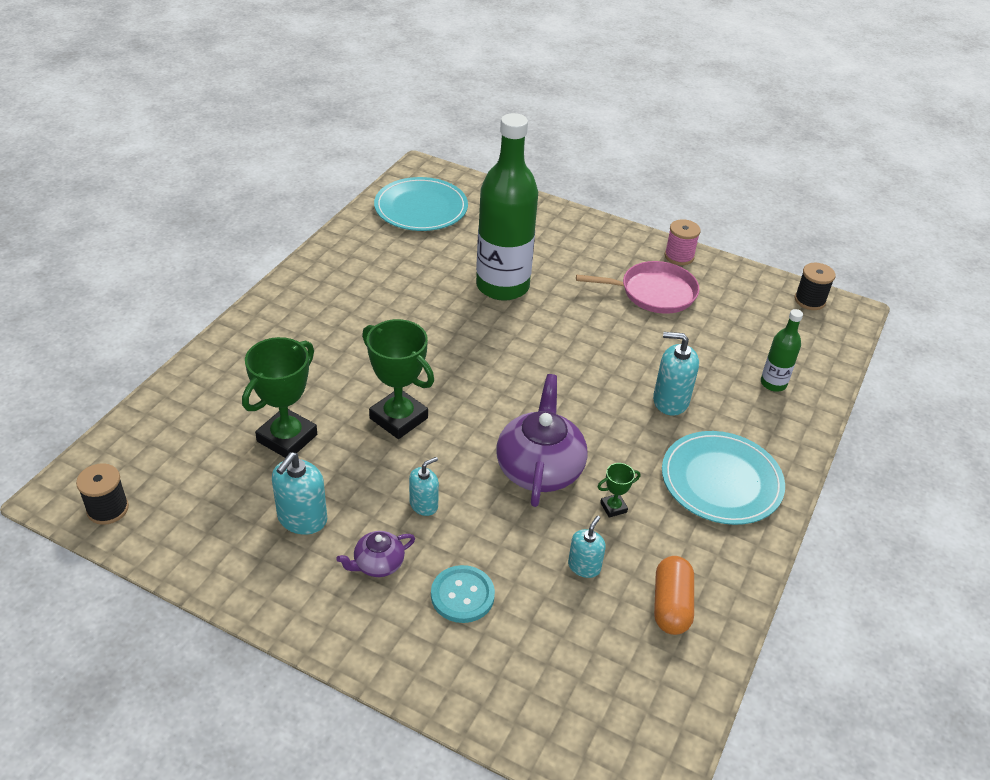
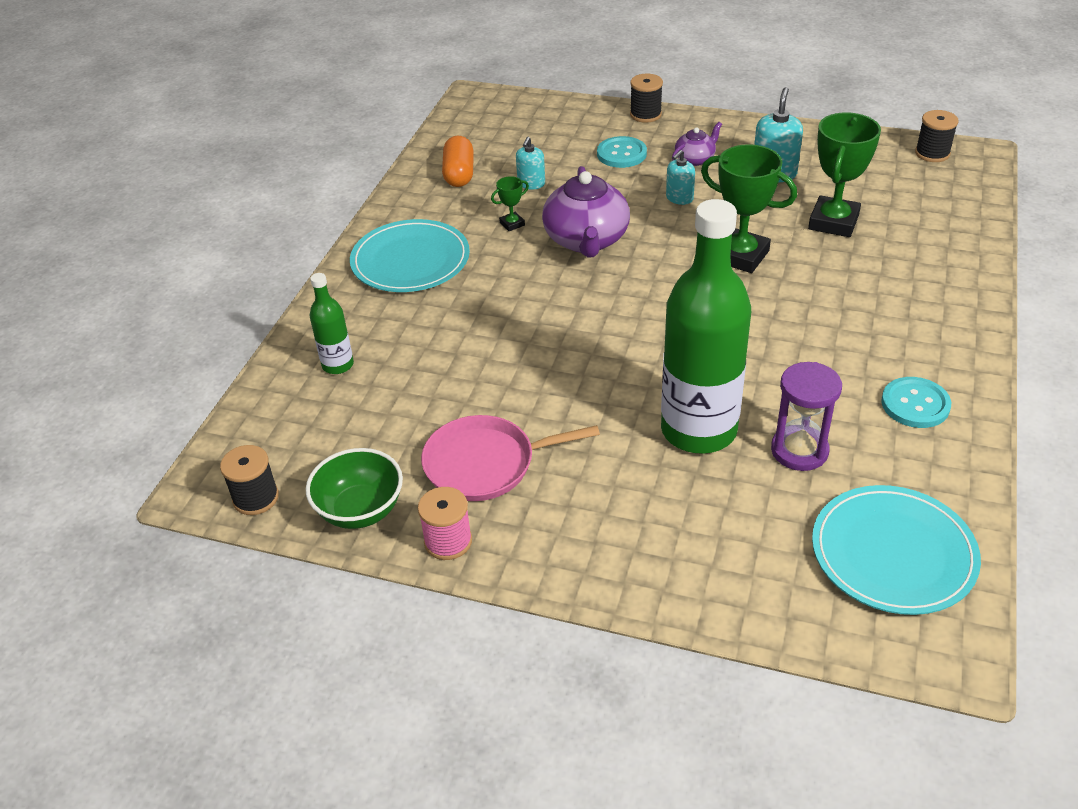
camera: 175 degrees right, 0 degrees up
(346, 274) = (915, 404): none -> turquoise button
(402, 673) = (645, 114): none -> black spool
(442, 263) = (799, 450): none -> purple hourglass
(670, 401) = (460, 324): turquoise soap dispenser -> none
(736, 281) = (360, 510): none -> green bowl

